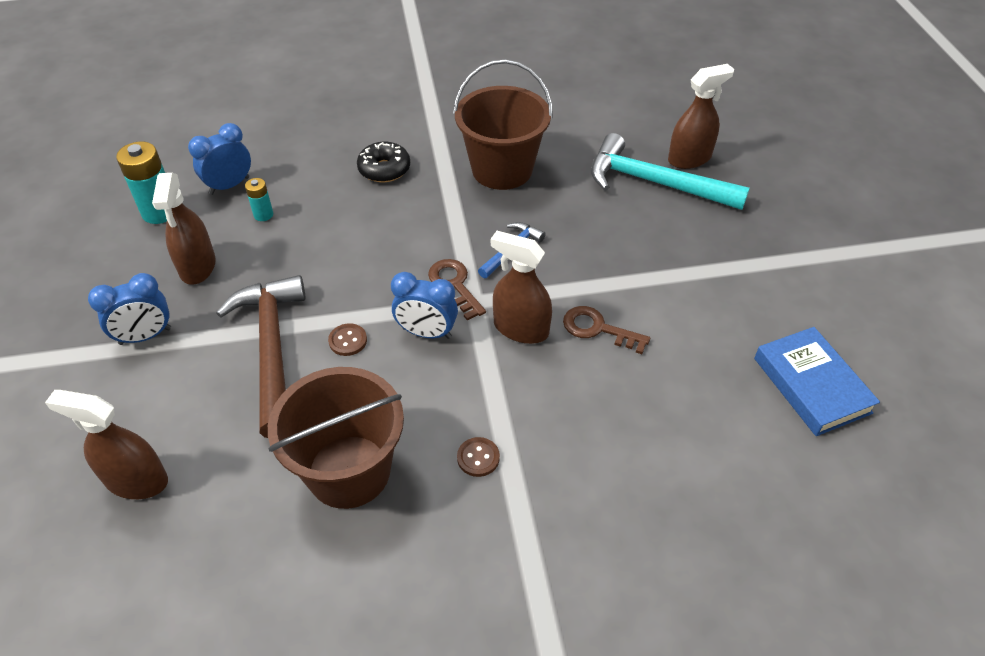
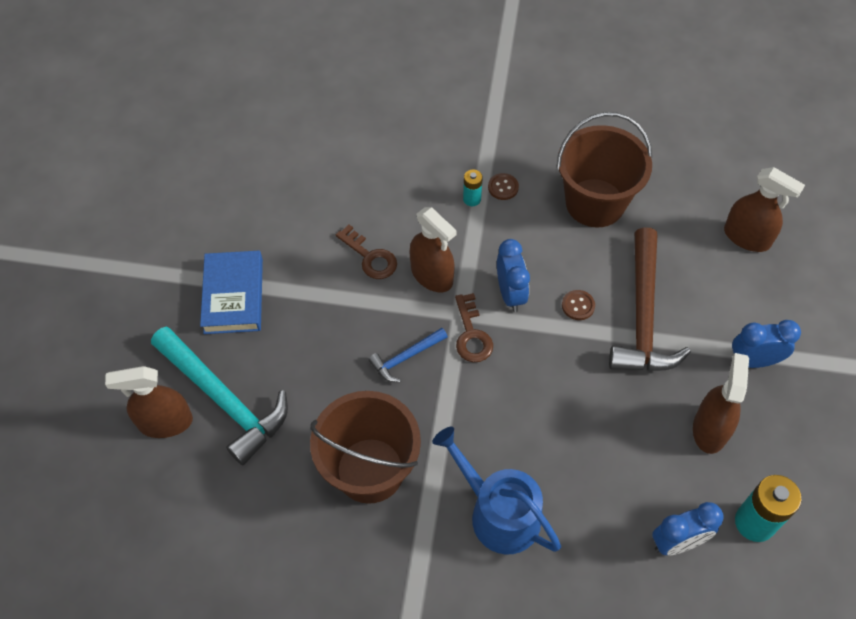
camera: 160 degrees left, 10 degrees up
(263, 215) = (641, 482): turquoise battery -> turquoise battery (472, 199)
(384, 169) = (498, 513): black donut -> blue watering can
(426, 333) = (510, 294): blue clock -> blue clock turned 45 degrees clockwise
(811, 385) = (243, 170): blue book -> blue book (233, 296)

